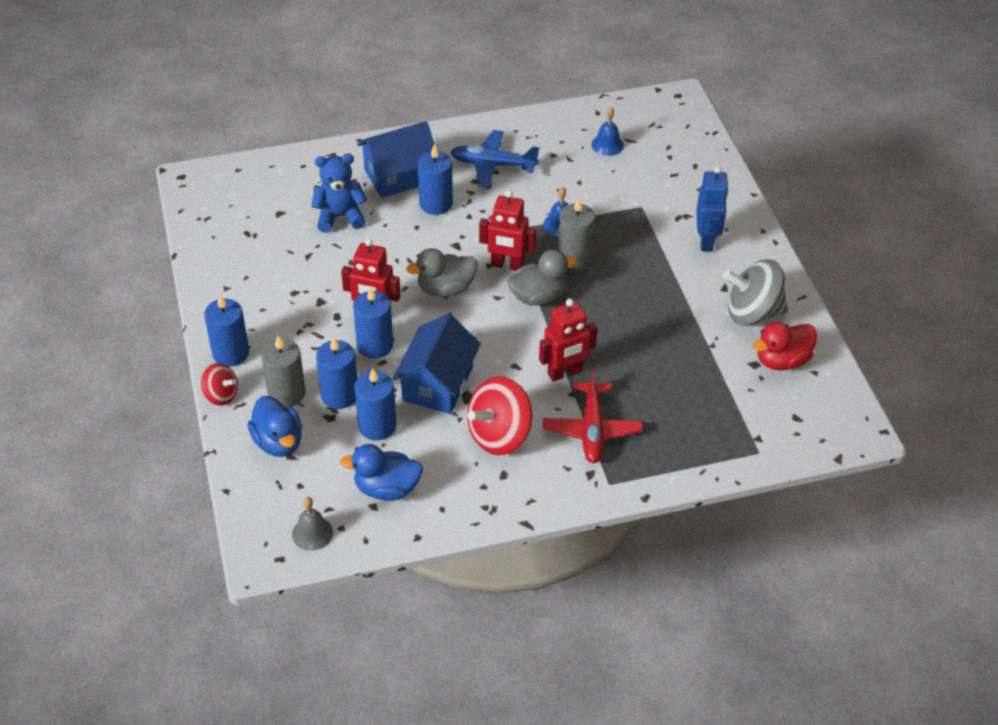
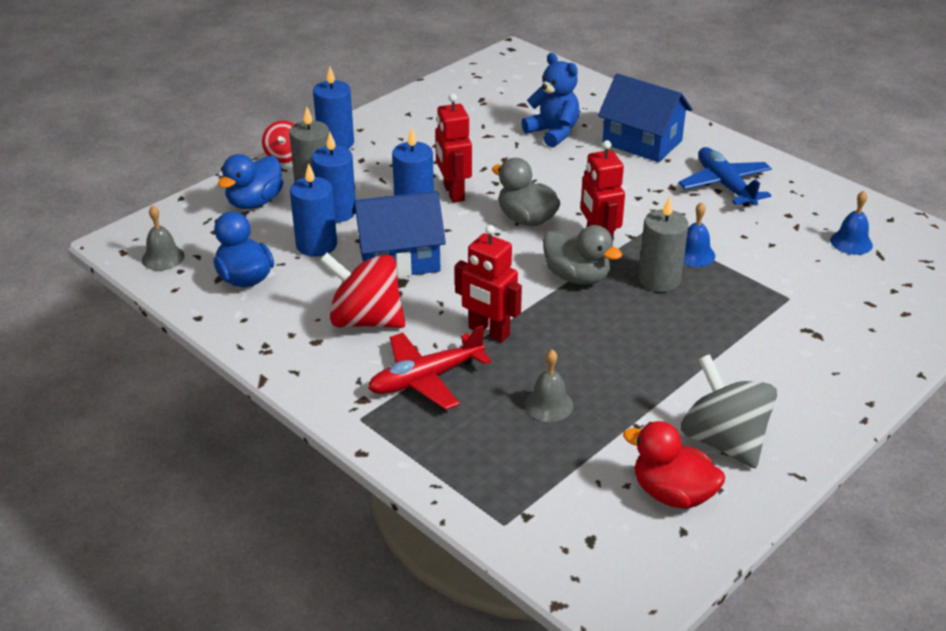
camera: 60 degrees right, 10 degrees down
(436, 204) = (631, 174): blue candle -> none
(663, 378) = (549, 405): none -> grey bell
(706, 240) = (797, 363): blue robot -> none

